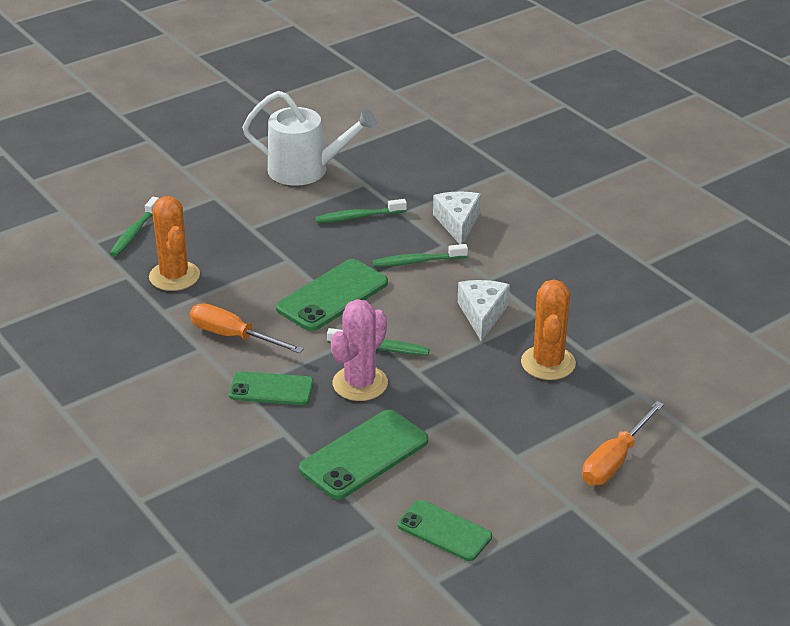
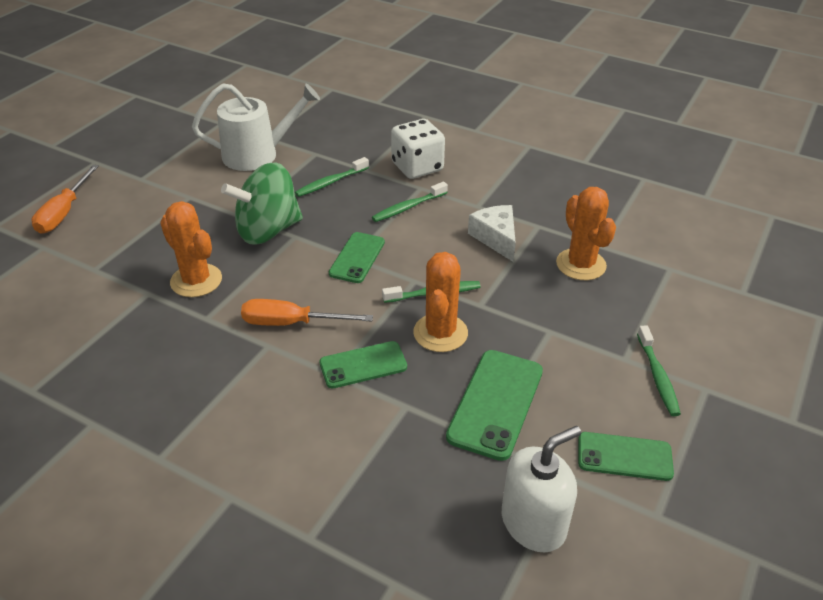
camera: 25 degrees left, 5 degrees up
(134, 233) = (130, 250): green toothbrush -> green toothbrush (657, 377)
(266, 248) = (267, 230): none -> green spinning top
(324, 550) = (533, 523): none -> white soap dispenser
(332, 296) = (357, 258): green phone -> green phone, size x0.66
(360, 383) = (440, 333): pink cactus -> orange cactus
(457, 223) = (417, 167): white cheese -> white dice
(615, 460) = (703, 334): orange screwdriver -> orange screwdriver (64, 213)

